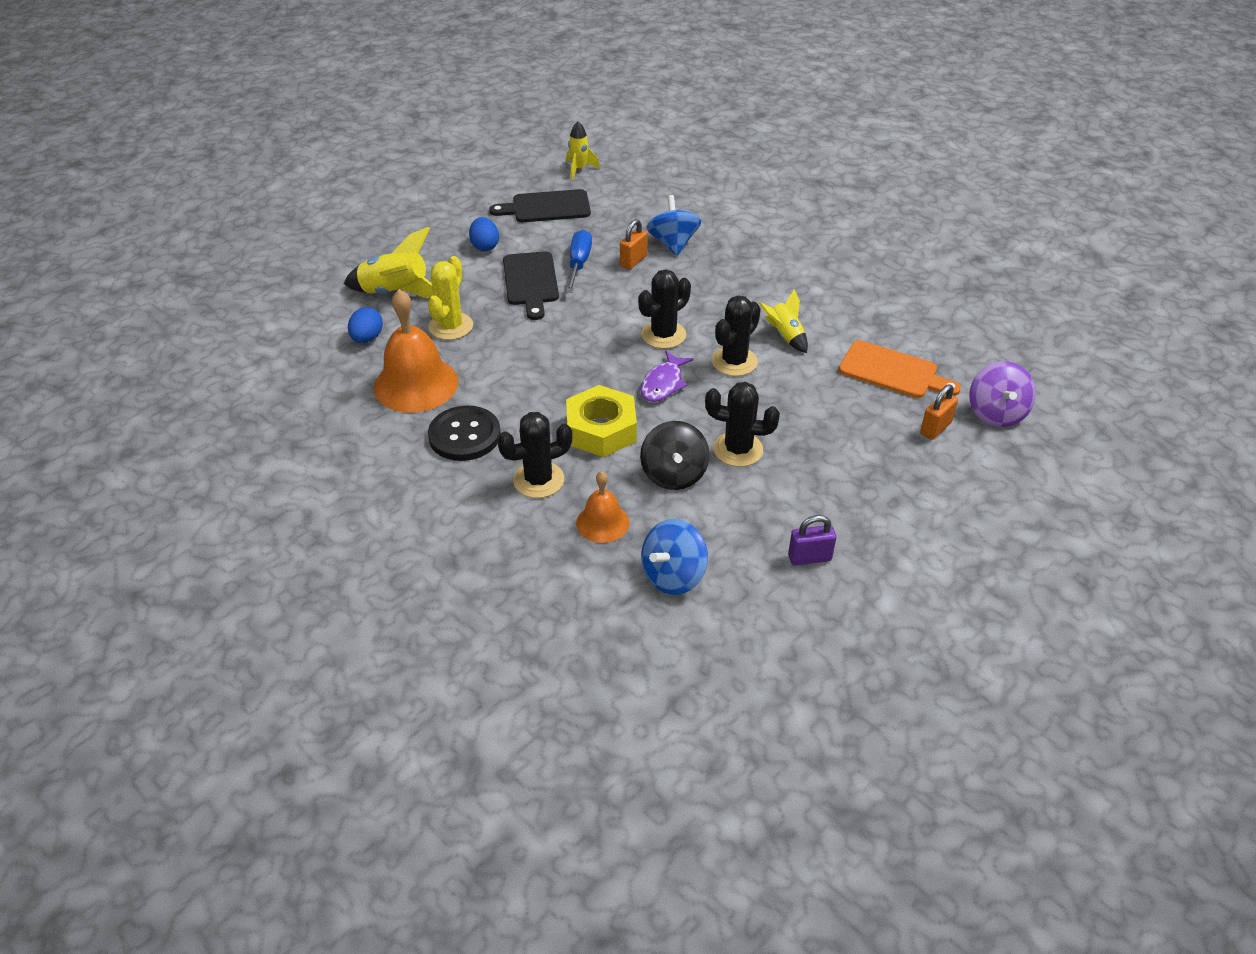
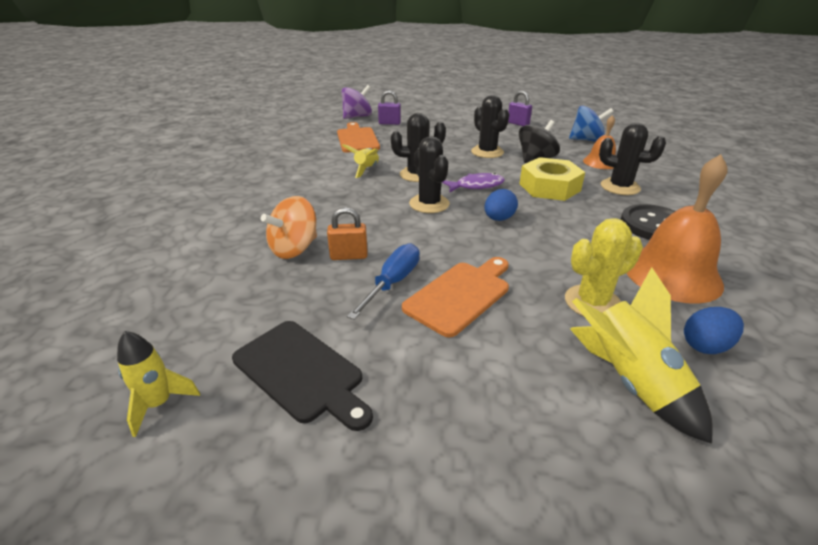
camera: 130 degrees left, 10 degrees down
(485, 246) = (448, 371): blue egg -> blue egg (498, 219)
(530, 282) = (460, 295): black cutting board -> orange cutting board
(578, 264) = (392, 283): blue screwdriver -> blue screwdriver turned 150 degrees clockwise
(663, 335) = (429, 204): black cactus -> black cactus turned 60 degrees clockwise
(673, 244) = (294, 249): blue spinning top -> orange spinning top
(935, 428) = (389, 123): orange padlock -> purple padlock

